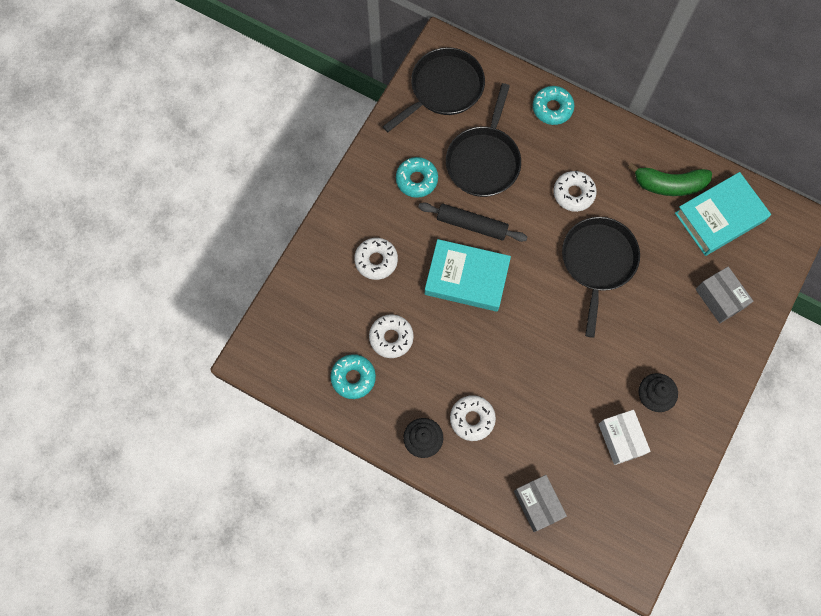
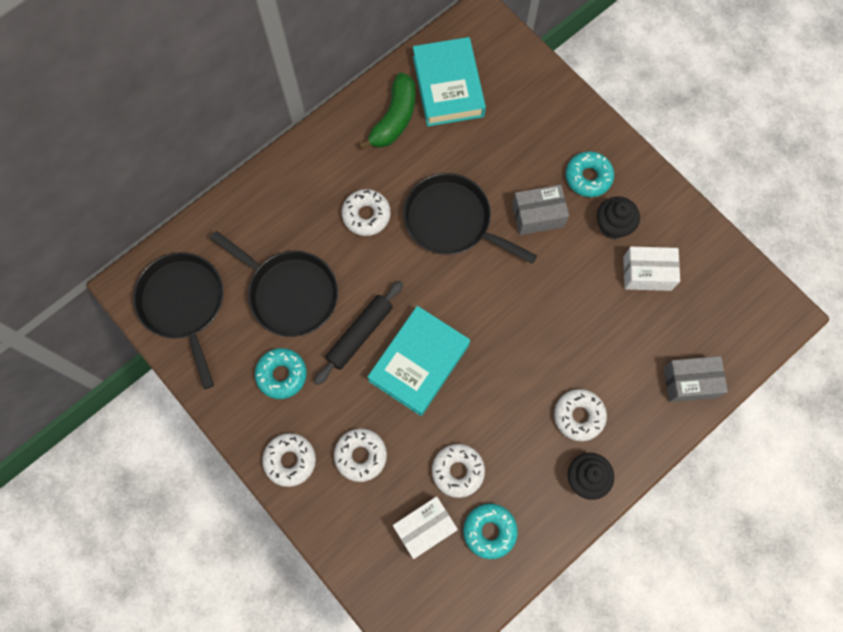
camera: 70 degrees left, 0 degrees up
(338, 328) = (425, 528): none -> white box
(353, 211) = (290, 460): none -> white donut
(552, 108) = (259, 198): turquoise donut -> turquoise donut (588, 177)
(719, 298) = (533, 122): grey box -> grey box (538, 215)

